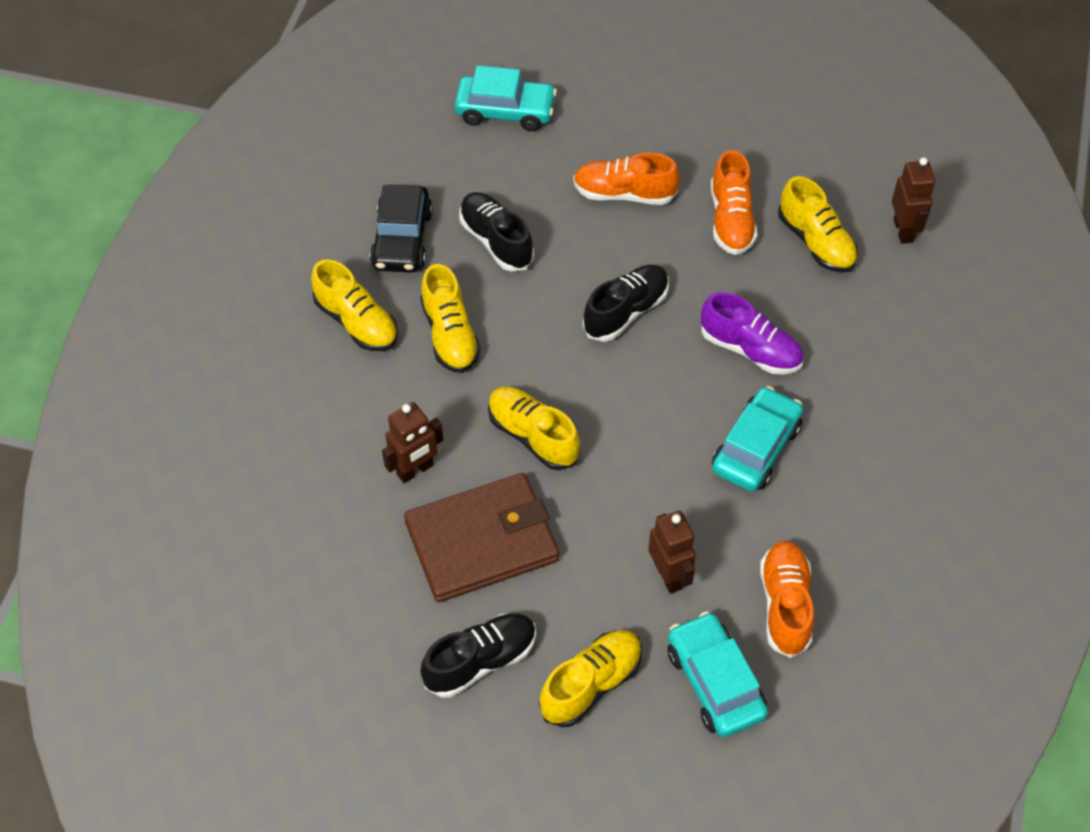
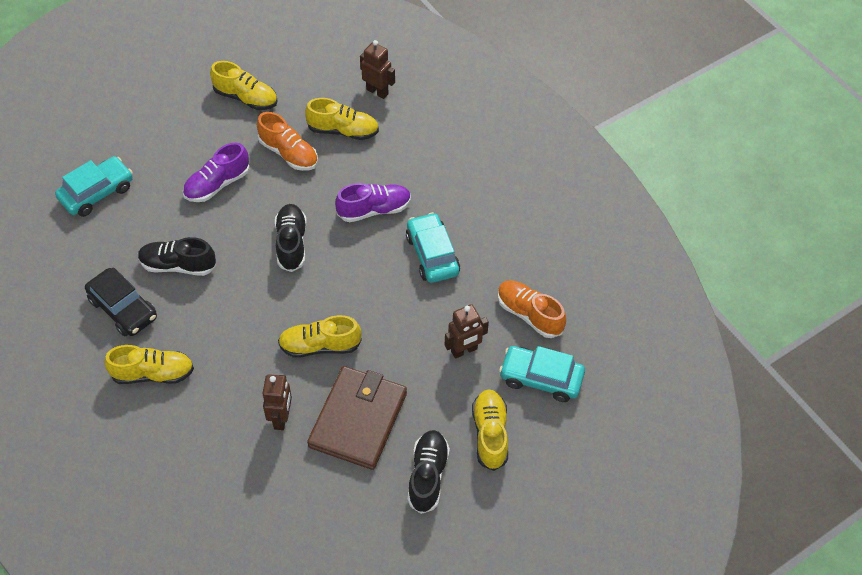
camera: 50 degrees left, 0 degrees up
(450, 335) = (214, 335): yellow shoe -> yellow shoe (246, 98)
(624, 194) = (217, 184): orange shoe -> purple shoe
(669, 575) = (464, 350): brown robot -> brown robot turned 135 degrees clockwise

